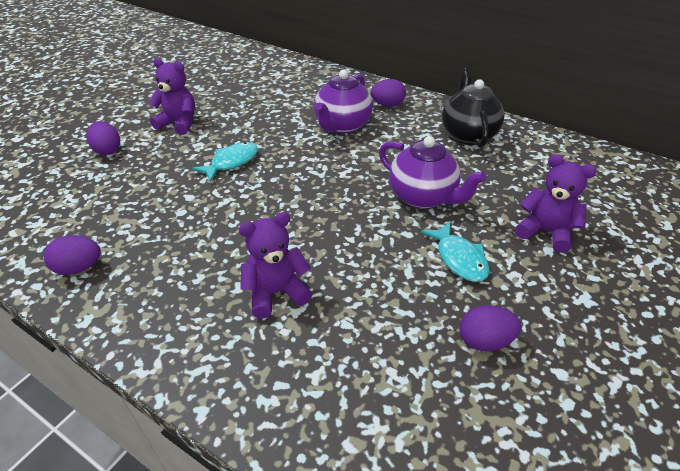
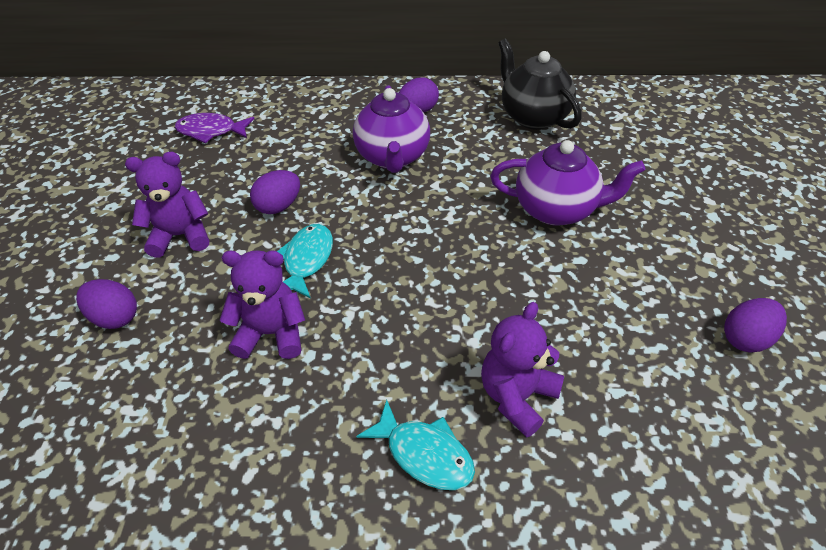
camera: 30 degrees left, 5 degrees up
(79, 268) = (251, 498): purple egg -> purple egg (279, 206)
(249, 76) = (211, 131): none -> purple fish
(459, 258) = (650, 263): turquoise fish -> turquoise fish (424, 454)
(545, 232) = (695, 197): purple teddy bear -> purple teddy bear (271, 333)

